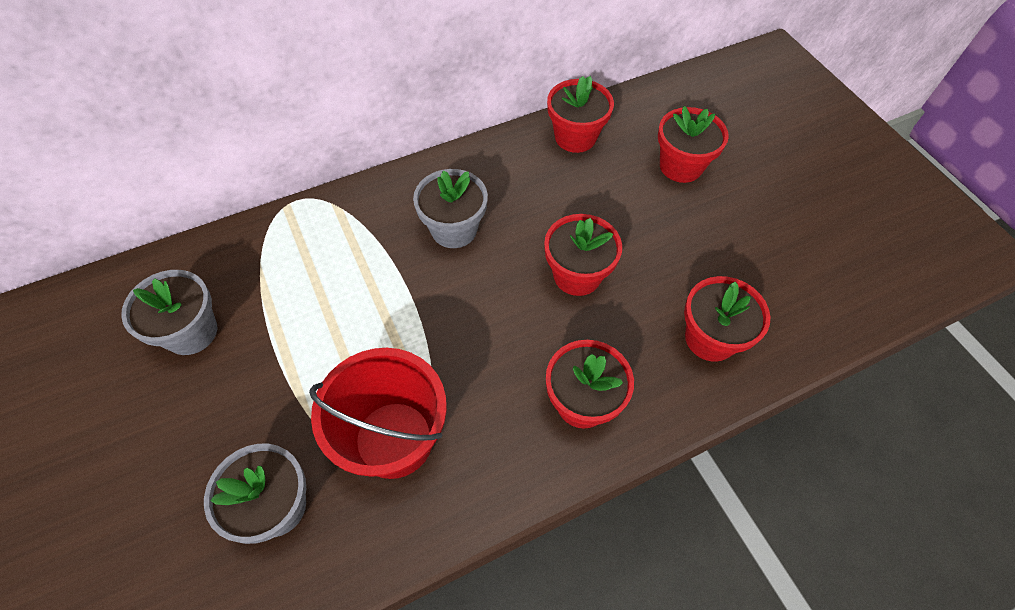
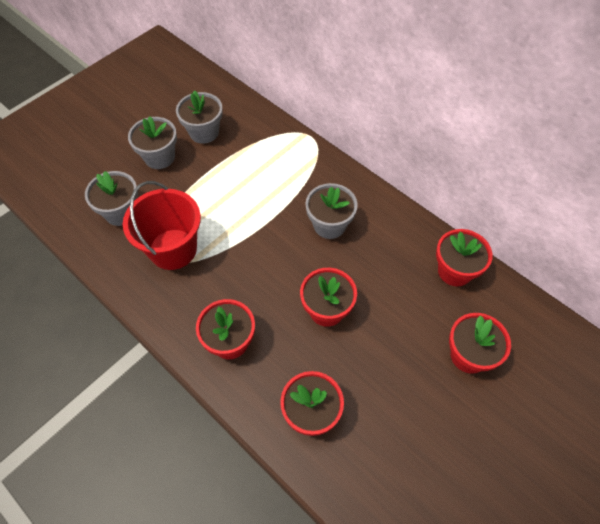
camera: 70 degrees right, 0 degrees up
(197, 413) = (159, 157): none -> grey flower pot

